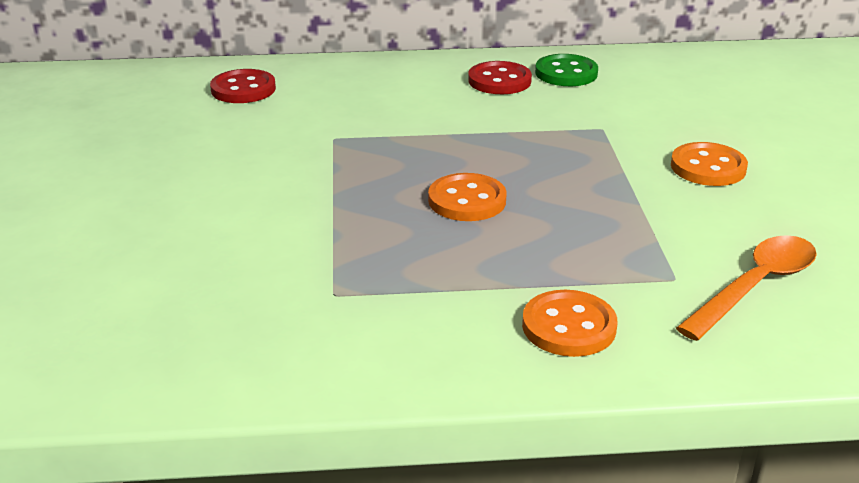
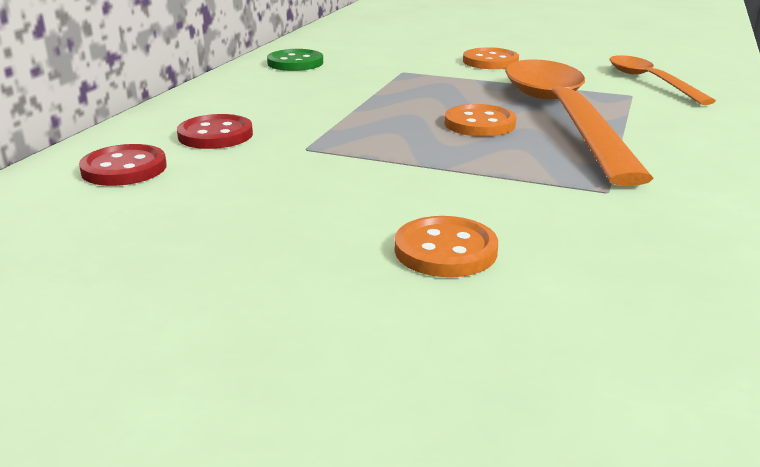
camera: 65 degrees left, 5 degrees down
(499, 81) = (277, 80): red button -> red button (215, 135)
(535, 242) = (562, 117): none -> orange spoon
(569, 327) = (685, 129): orange button -> orange button (445, 250)

